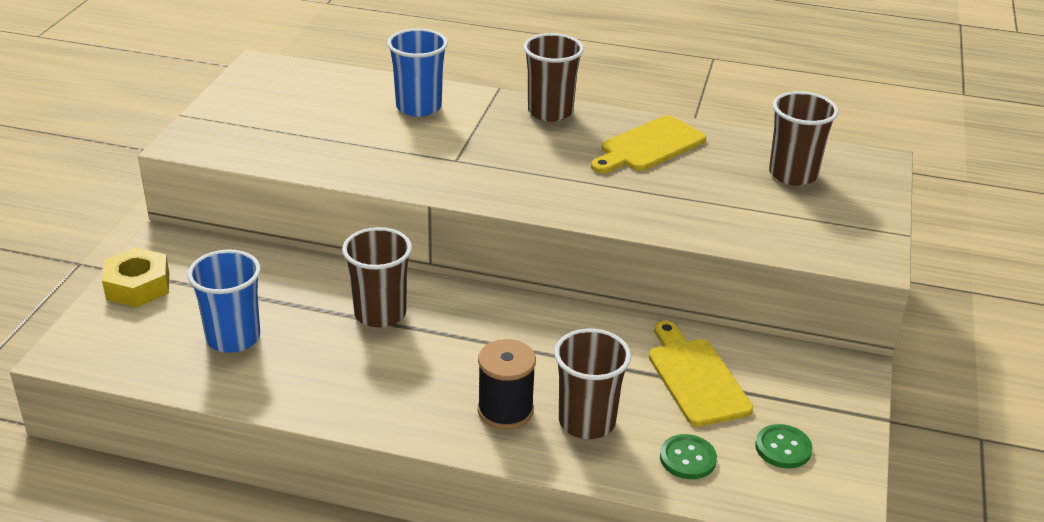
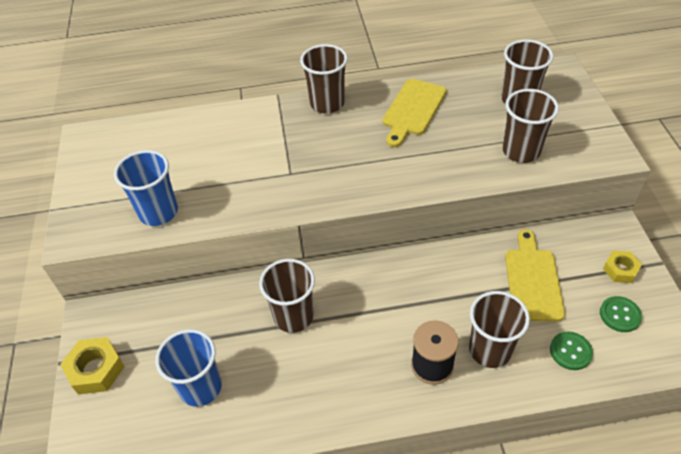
camera: 20 degrees left, 15 degrees up
(418, 107) = (231, 133): blue cup -> blue cup (158, 212)
(696, 378) = (532, 280): yellow cutting board -> yellow cutting board turned 45 degrees clockwise
(752, 221) = (521, 151): none -> brown cup
(822, 407) = (620, 270): none -> yellow nut

